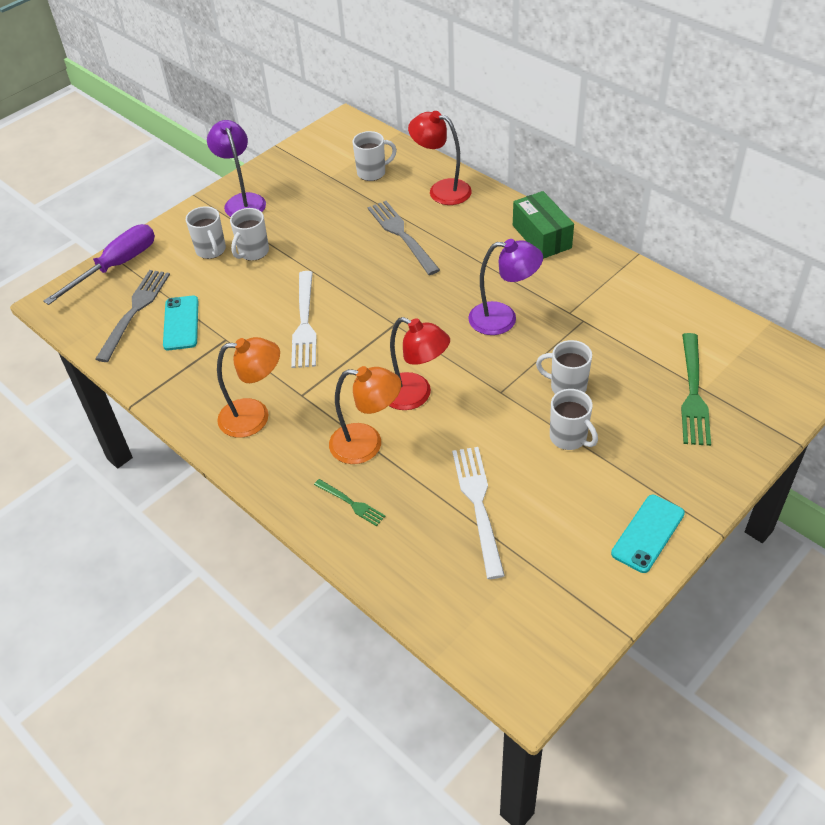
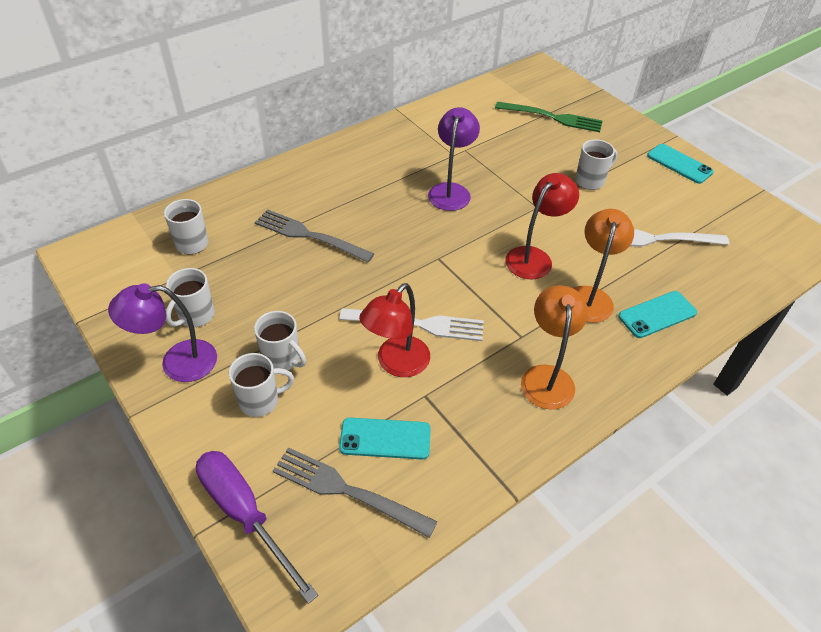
camera: 85 degrees left, 0 degrees up
(351, 503) = (657, 315): green fork -> turquoise phone
(401, 235) = (309, 235): grey fork -> grey fork turned 45 degrees clockwise
(441, 190) = (252, 198): red lamp -> red lamp (396, 364)
(541, 236) = (352, 151): green box -> none
(567, 387) = (537, 172): white mug -> white mug (195, 316)

